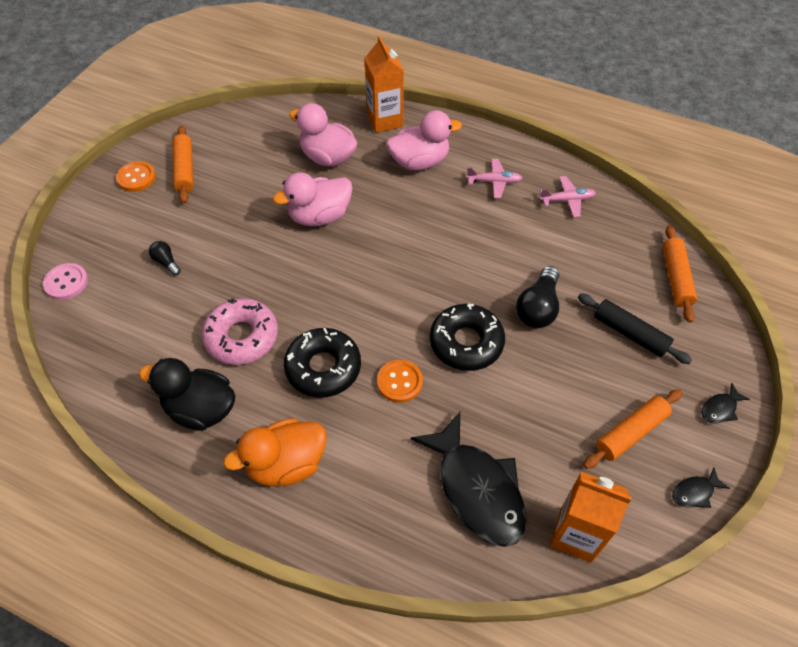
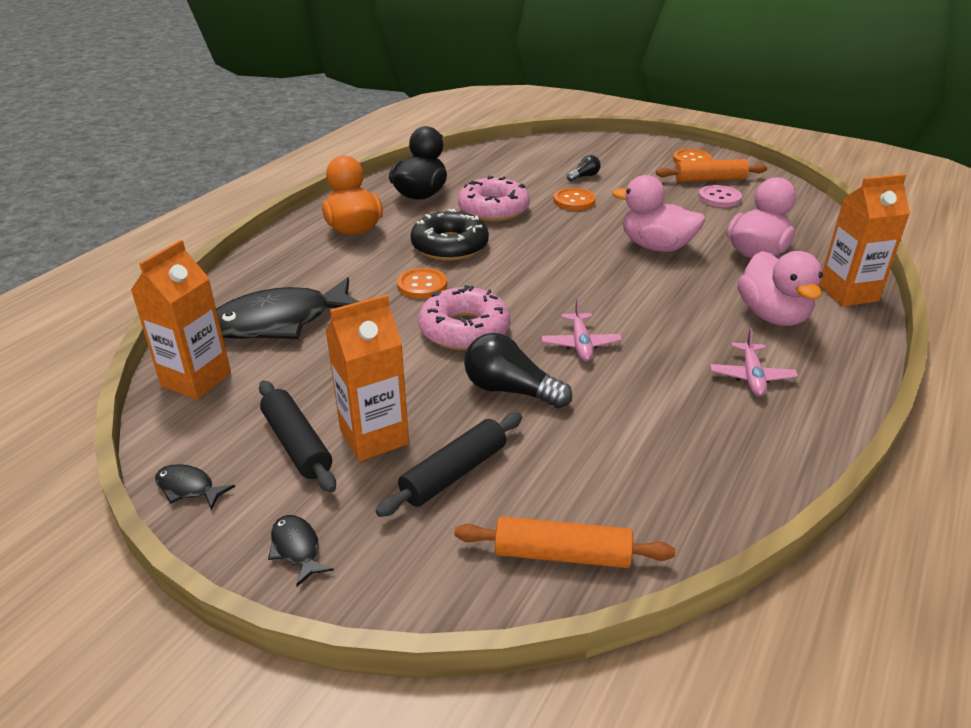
camera: 95 degrees right, 20 degrees down
(66, 282) = (561, 142): pink button -> pink button (719, 198)
(226, 271) = (574, 201): none -> orange button
(319, 216) = (656, 247): pink duck -> pink duck turned 45 degrees counterclockwise
(466, 342) = (464, 330): black donut -> pink donut
(567, 200) = (730, 448): pink plane -> pink plane (580, 344)
(609, 384) = (374, 437): none -> orange carton
(631, 433) = (297, 444): orange rolling pin -> black rolling pin
(695, 492) = (188, 488): black fish -> black fish turned 45 degrees counterclockwise

